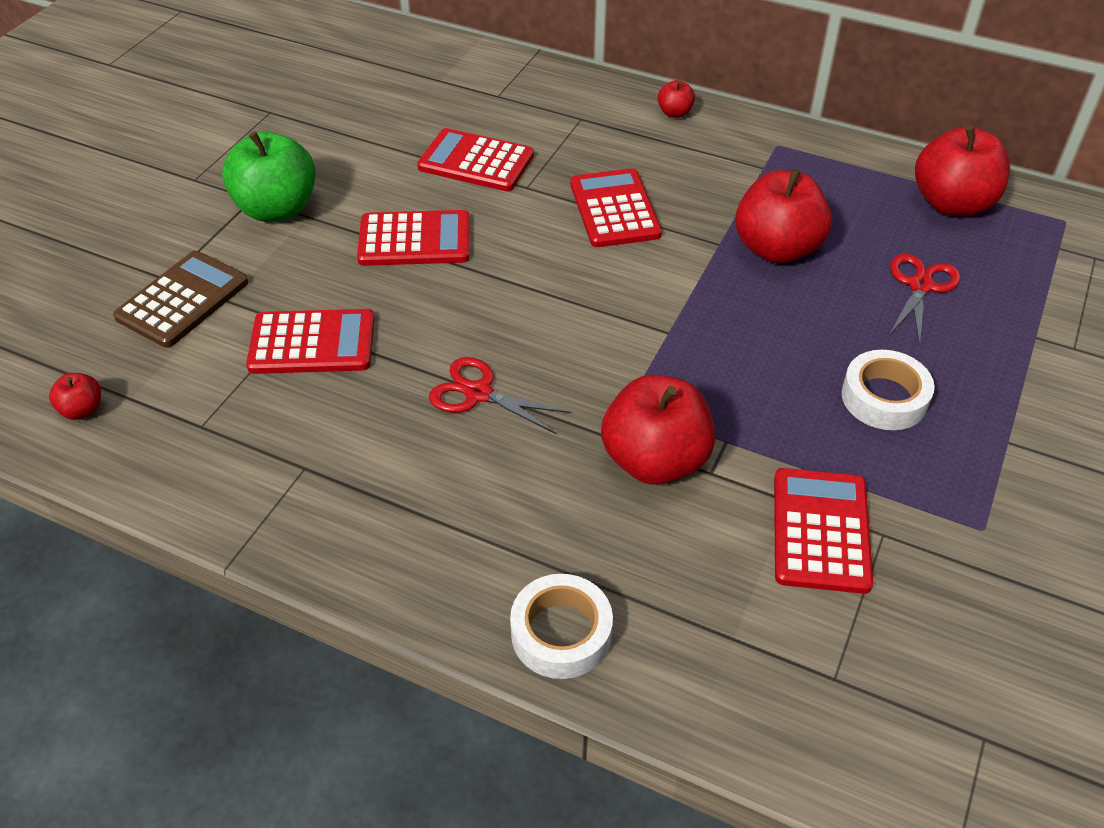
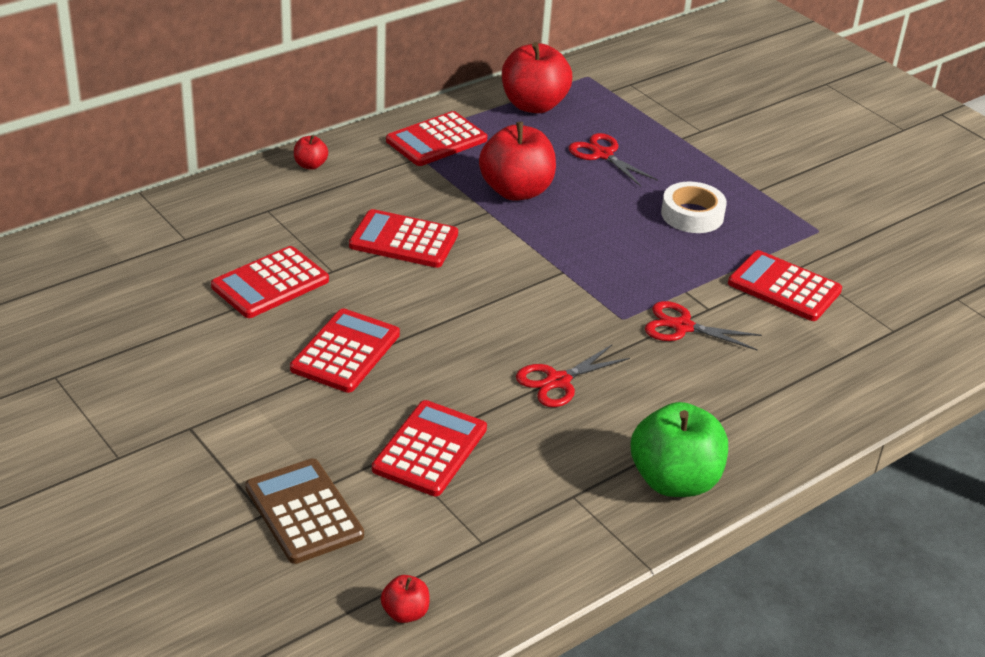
camera: 65 degrees left, 10 degrees down
(277, 209) = (223, 417): green apple -> green apple (674, 481)
(561, 633) = (804, 423): white tape -> none
(655, 460) = (682, 327): red apple -> red scissors
(804, 166) = (436, 140): none -> red calculator

